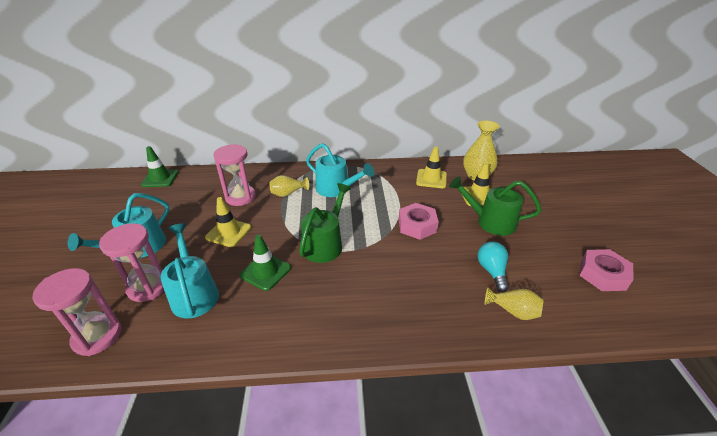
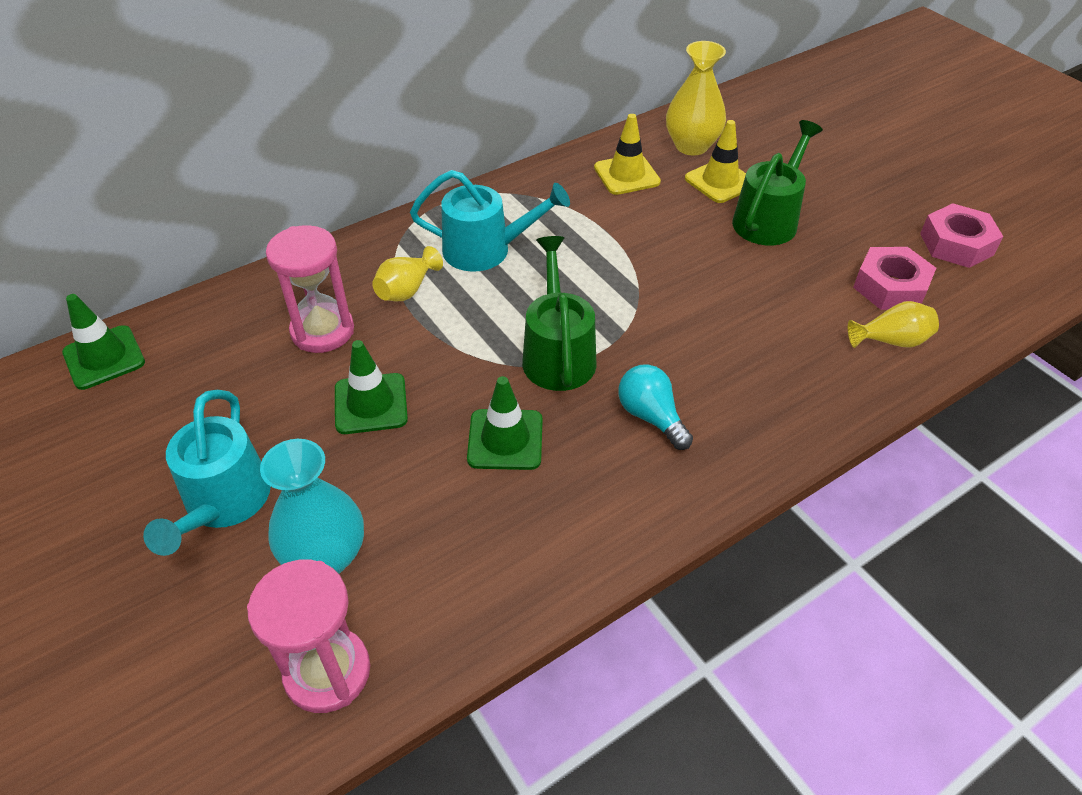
camera: 30 degrees left, 10 degrees up
(148, 287) = (325, 557): pink hourglass -> turquoise vase
(194, 293) = (420, 528): turquoise watering can -> none
(228, 232) = (371, 404): yellow traffic cone -> green traffic cone
(417, 225) = (671, 266): pink nut -> pink nut (890, 287)
(490, 222) = (768, 219): green watering can -> green watering can turned 135 degrees clockwise
(492, 271) = (826, 296): turquoise light bulb -> turquoise light bulb (651, 417)

